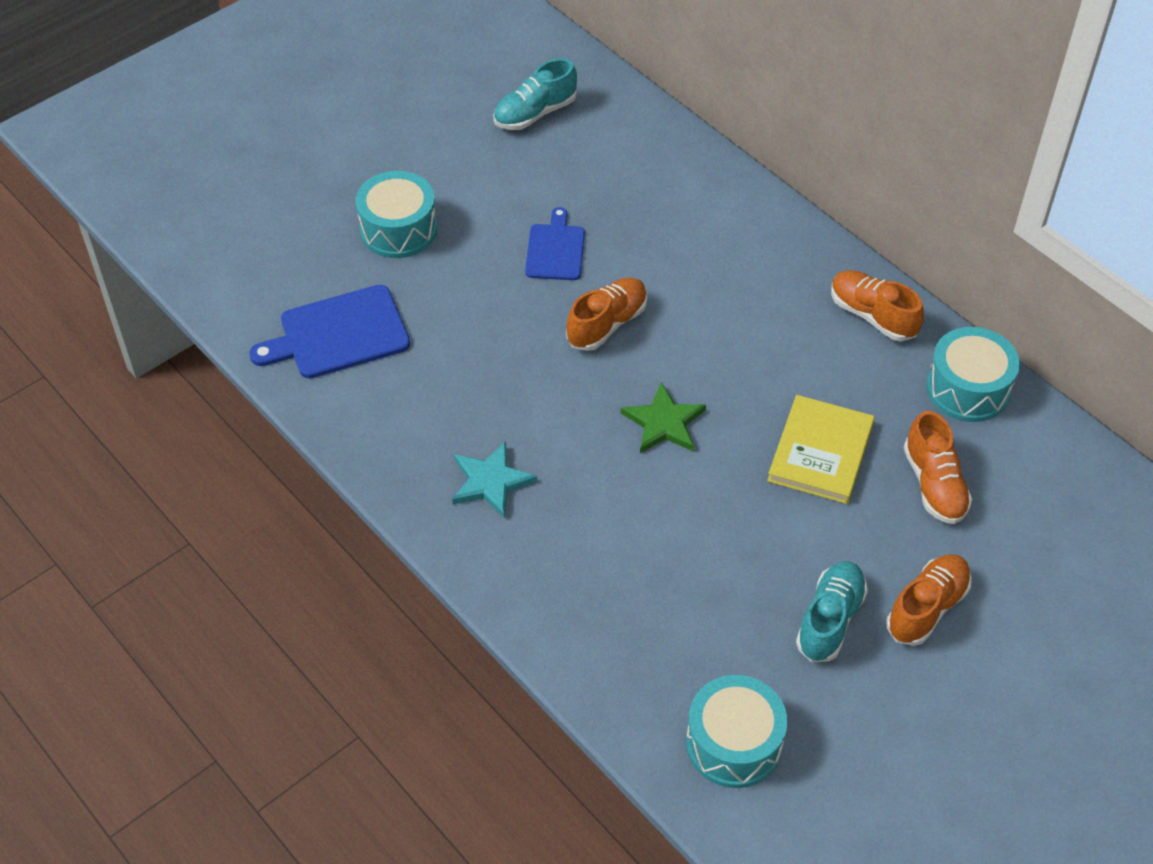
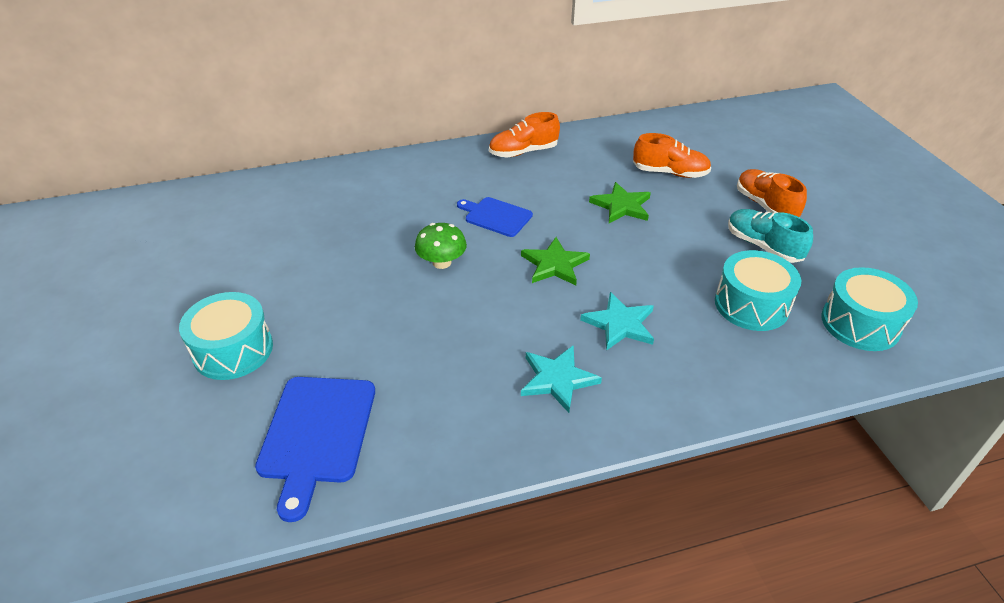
camera: 65 degrees left, 10 degrees down
(535, 113) = (198, 231): turquoise shoe -> none
(555, 249) = (345, 265): blue cutting board -> blue cutting board (496, 216)
(599, 510) = (620, 324): none -> turquoise star
(607, 324) = (441, 262): orange shoe -> green mushroom
(820, 452) = (621, 206): yellow book -> green star
(968, 388) = (603, 139): turquoise drum -> turquoise drum (751, 305)

